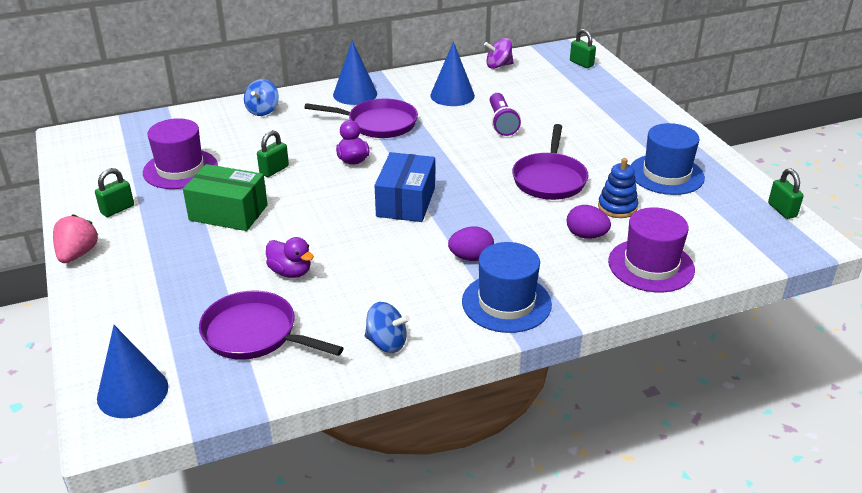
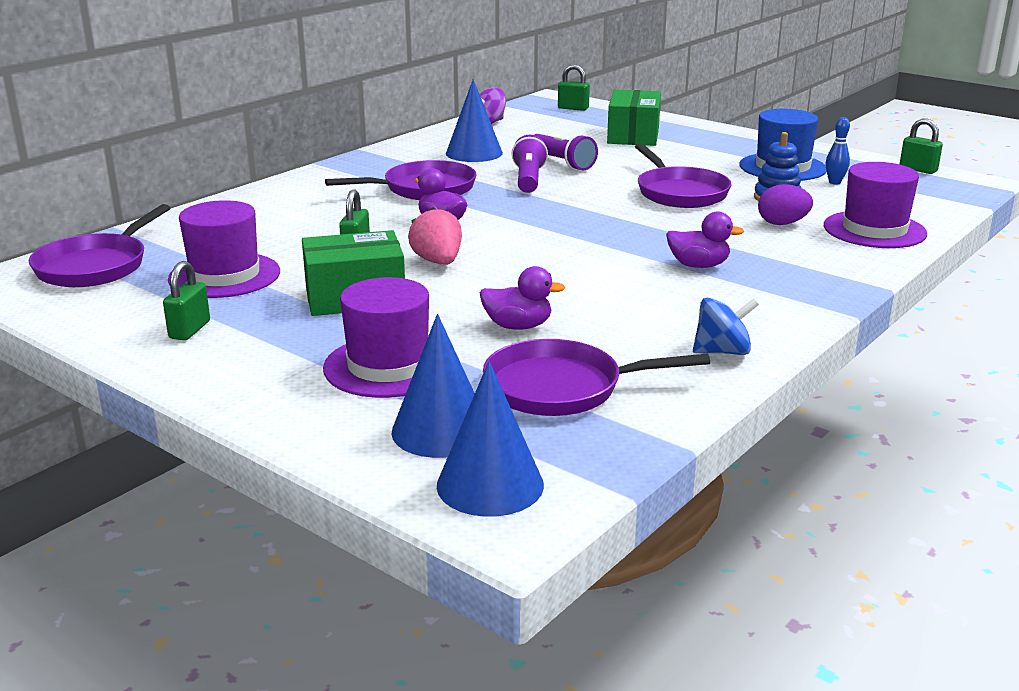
camera: 30 degrees left, 10 degrees down
(77, 254) = (197, 384): pink strawberry -> pink strawberry (438, 262)
(125, 139) = (96, 266): none -> purple pan
(183, 278) = (388, 366): none -> purple hat
(263, 111) = (258, 205): blue spinning top -> none
(355, 94) = (356, 171): blue cone -> blue cone (441, 431)
(406, 202) = (558, 241): blue box -> none
(458, 134) = (529, 179): none -> purple flashlight
(471, 257) = (698, 265): purple egg -> purple duck
(506, 303) = (790, 289): blue hat -> none
(591, 106) = (633, 135): none -> green box
(688, 204) = (834, 182): none -> blue bowling pin

